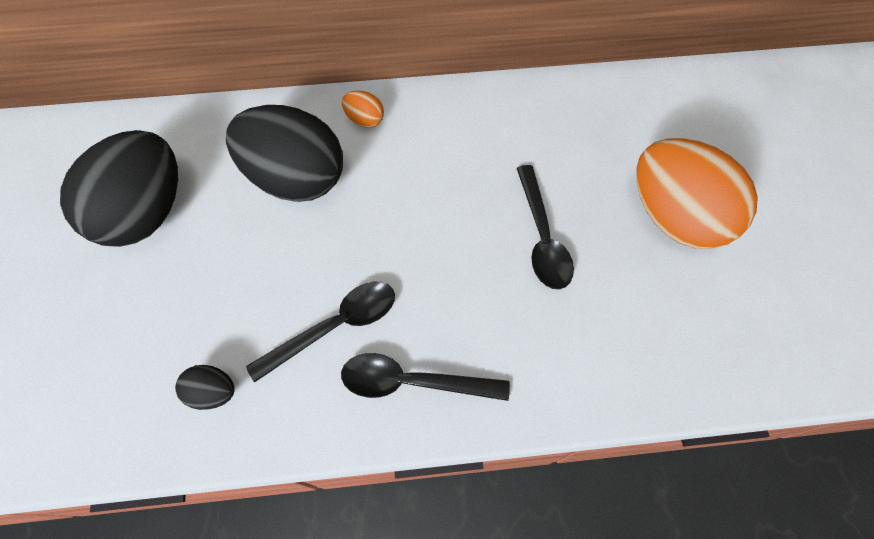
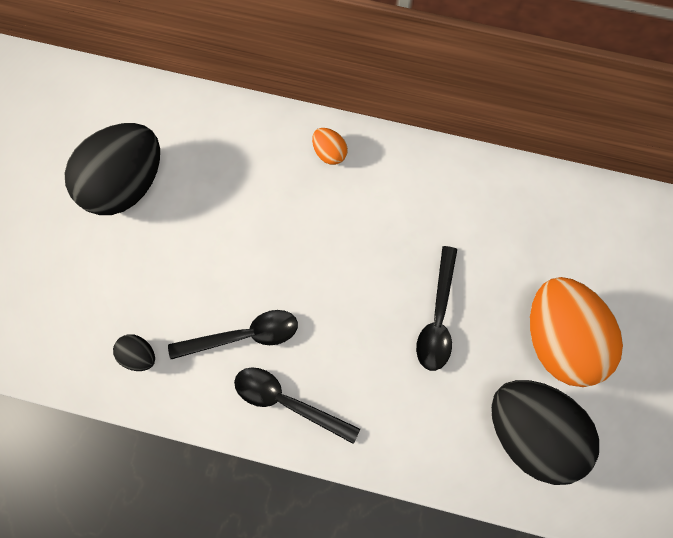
camera: 20 degrees right, 10 degrees up
(296, 179) = (253, 192): black egg -> black egg (531, 432)

